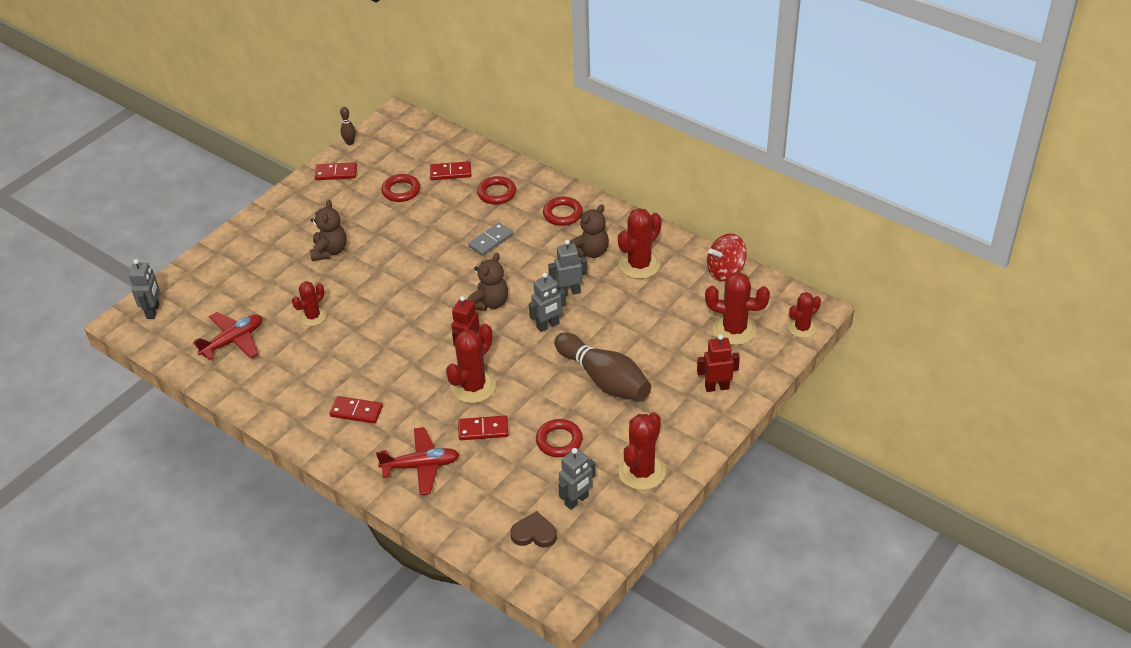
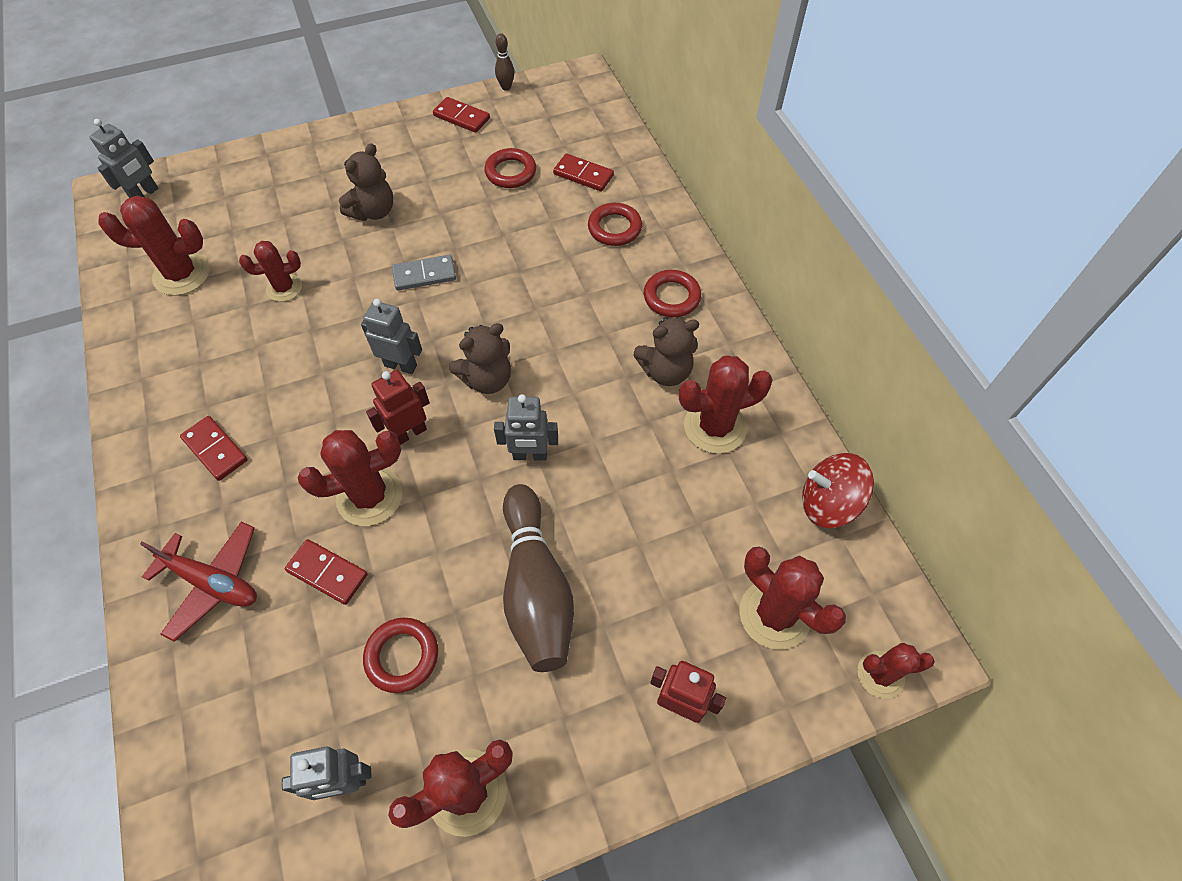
camera: 30 degrees right, 15 degrees up
(233, 341) = (182, 274): red plane -> red cactus
(490, 240) = (557, 290): grey domino -> grey domino (424, 275)
(534, 533) = (247, 801): brown heart -> none
(569, 292) = (594, 418): grey robot -> grey robot (401, 365)

